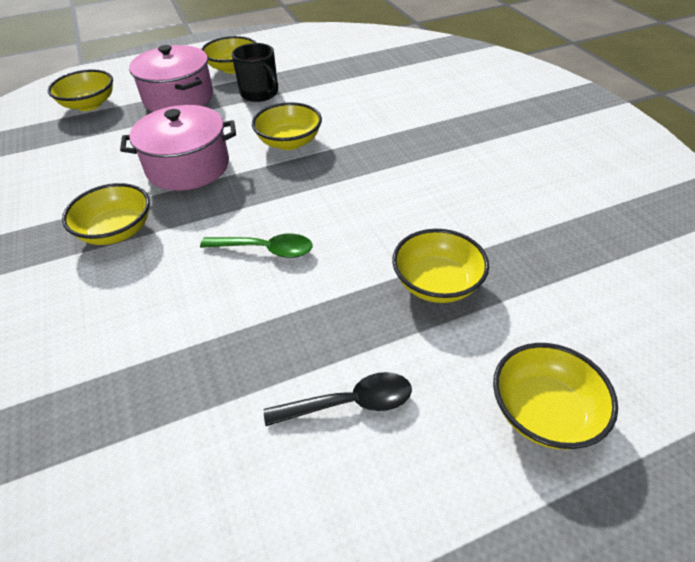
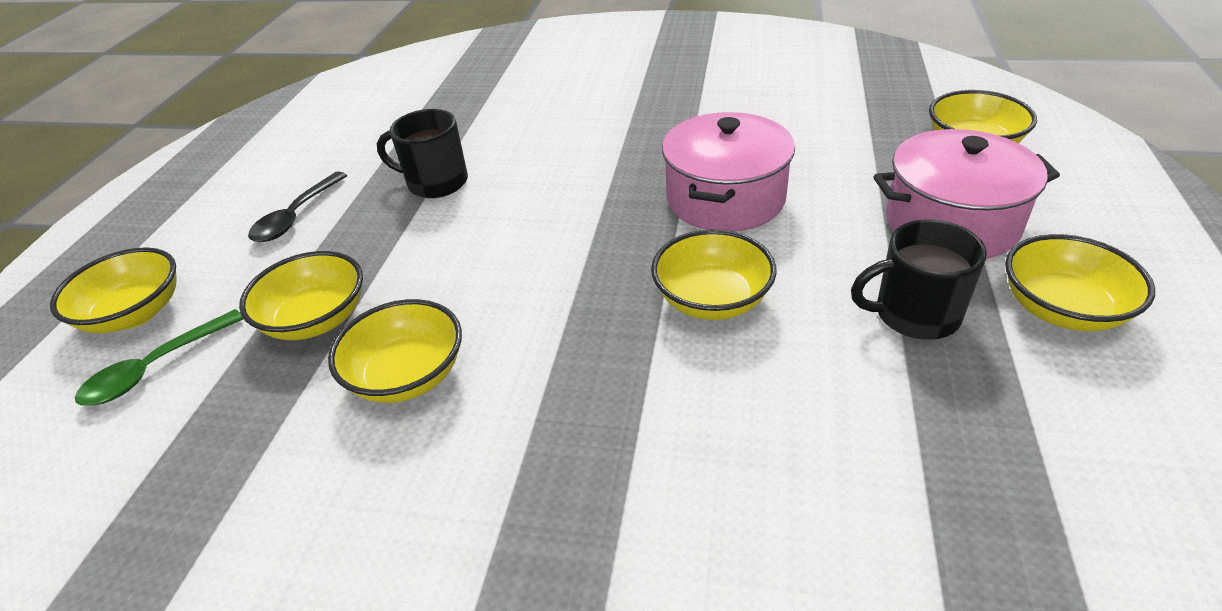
camera: 125 degrees right, 5 degrees down
(117, 231) = (641, 140): yellow bowl -> yellow bowl (407, 375)
(237, 327) = (436, 182): none -> black mug
(265, 249) = (510, 219): green spoon -> green spoon (155, 368)

